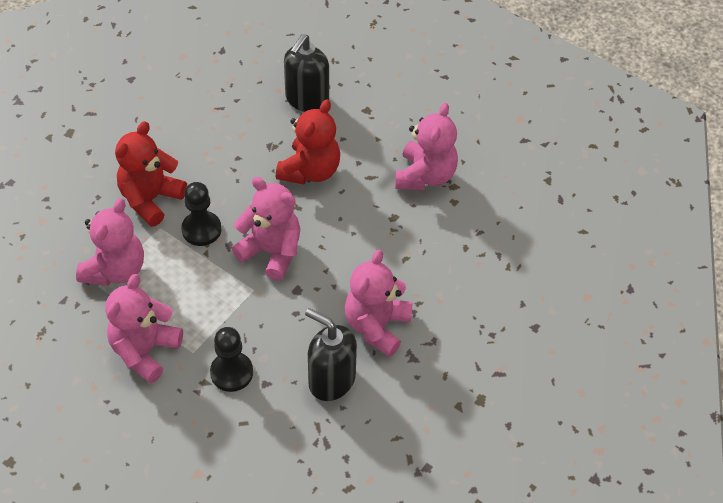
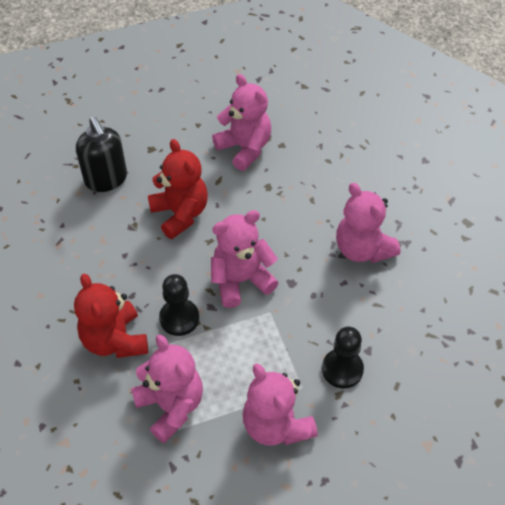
camera: 55 degrees left, 0 degrees up
(331, 380) = (393, 304): black soap dispenser -> none

